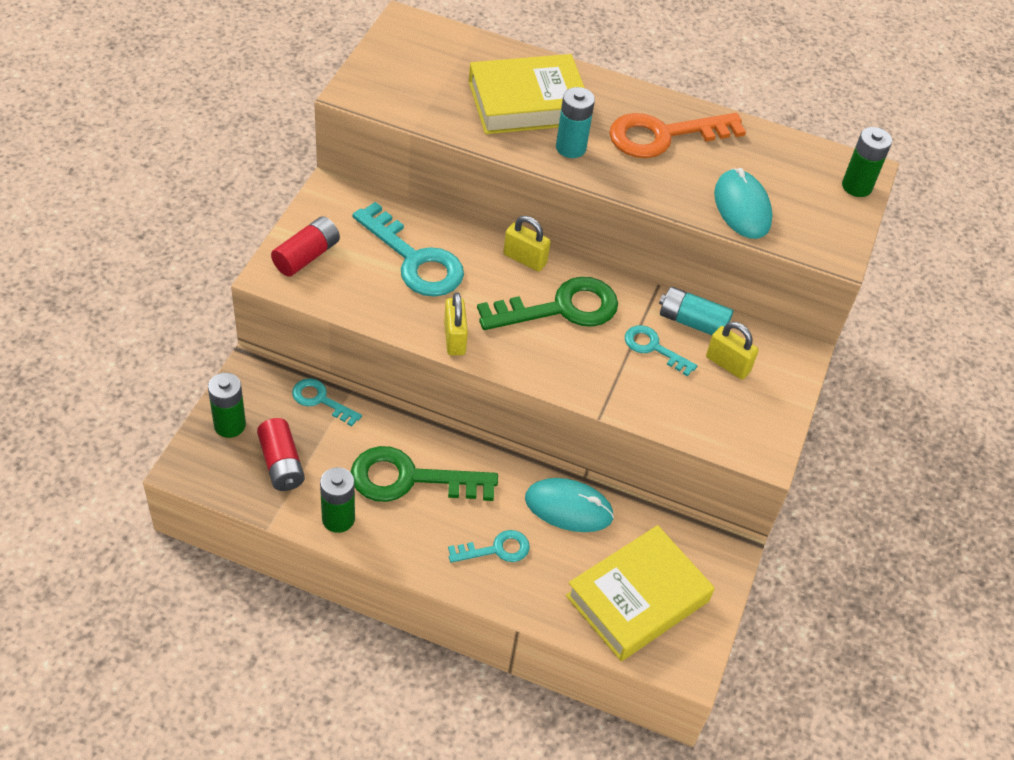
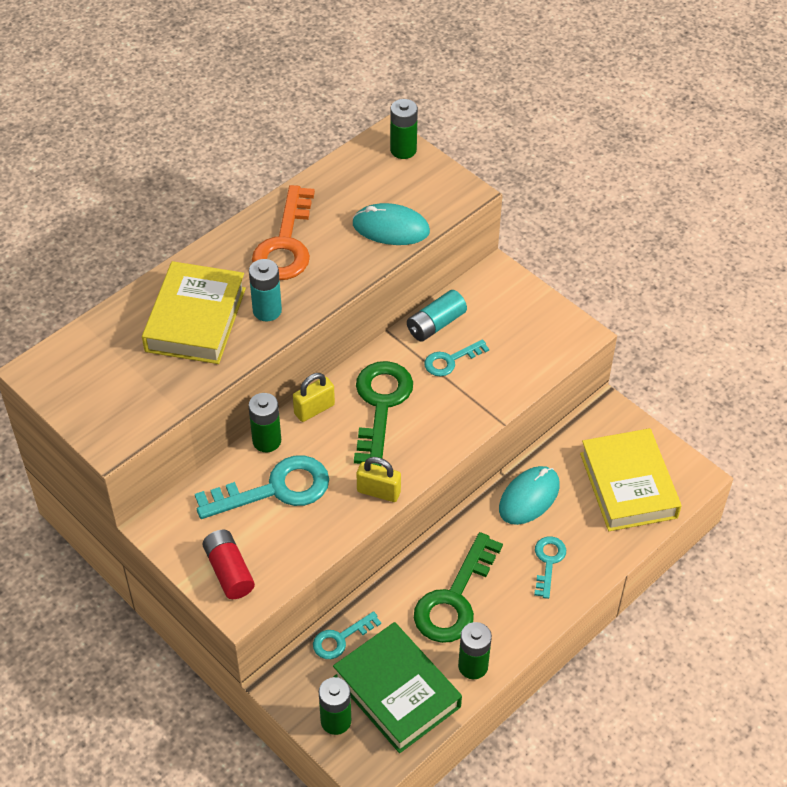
camera: 60 degrees left, 0 degrees up
(281, 463) = (396, 692): red battery -> green book
(467, 236) = (267, 441): none -> green battery
(727, 364) = (488, 320): yellow padlock -> none

